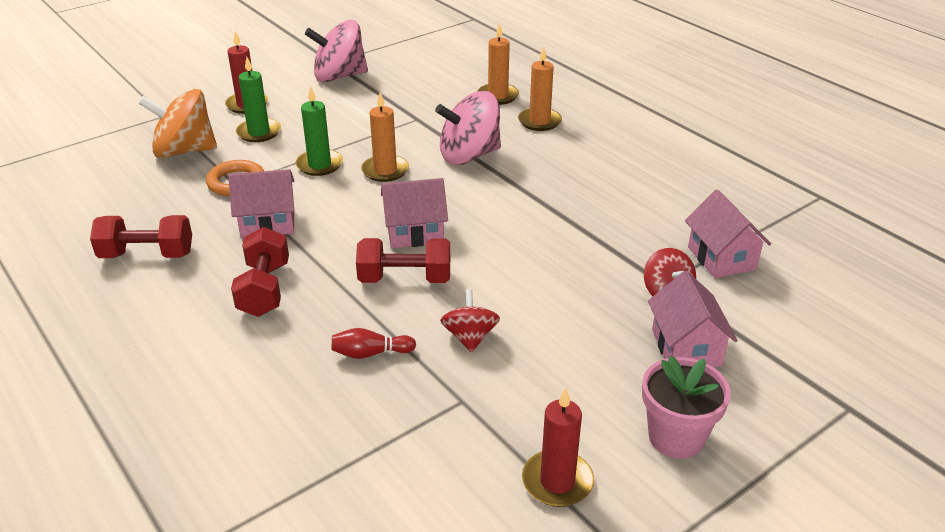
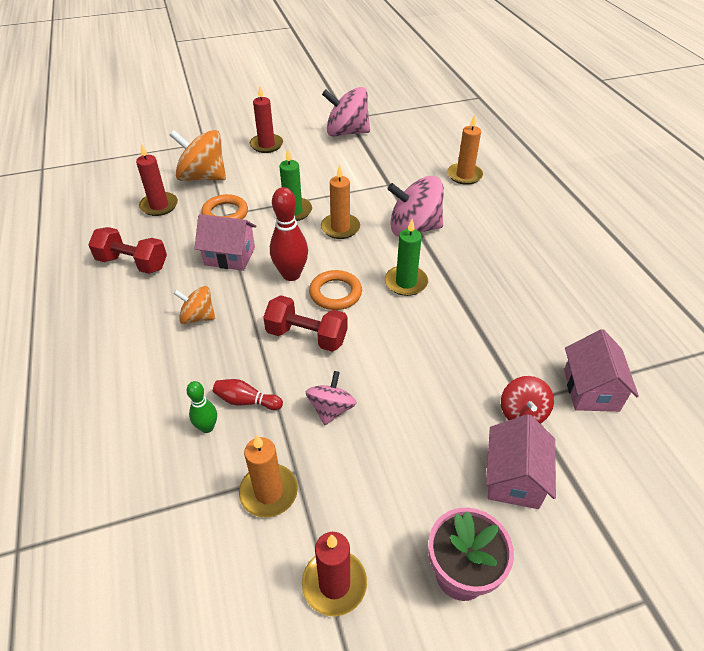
camera: 20 degrees right, 10 degrees up
(145, 190) = (159, 206): none -> red candle
(259, 132) = (263, 172): green candle -> green candle (406, 282)
(264, 289) = (198, 317): red dumbbell -> orange spinning top
(339, 388) = (207, 427): none -> green bowling pin
(353, 226) = (291, 274): none -> red bowling pin
(415, 233) = (335, 293): pink house -> orange ring
(470, 337) = (331, 409): red spinning top -> pink spinning top
(539, 121) = (488, 208): orange candle -> orange candle (269, 492)

